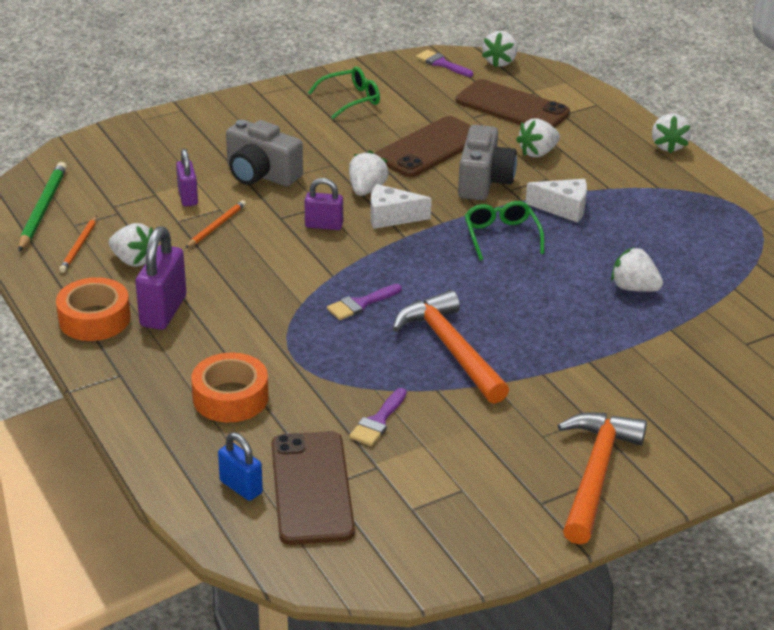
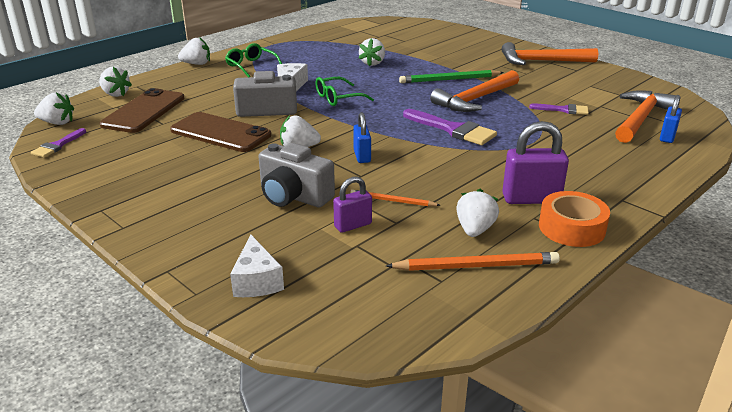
camera: 105 degrees left, 5 degrees down
(42, 209) = (426, 311): green pencil -> green pencil (449, 80)
(79, 246) = (476, 266): orange pencil -> orange pencil, size x1.64
(230, 397) = (596, 154): orange tape -> none
(261, 174) = (293, 196): grey camera -> grey camera turned 105 degrees clockwise
(311, 488) = (640, 119): brown phone -> orange hammer
(324, 225) = (362, 156): purple padlock -> blue padlock
(351, 99) = (134, 176): green glasses -> green glasses (251, 66)
(361, 304) = (453, 129): purple brush -> purple brush, size x1.69
(391, 217) = (334, 134): white cheese -> white cheese (256, 281)
(537, 153) = (217, 97): white strawberry -> white strawberry (115, 94)

